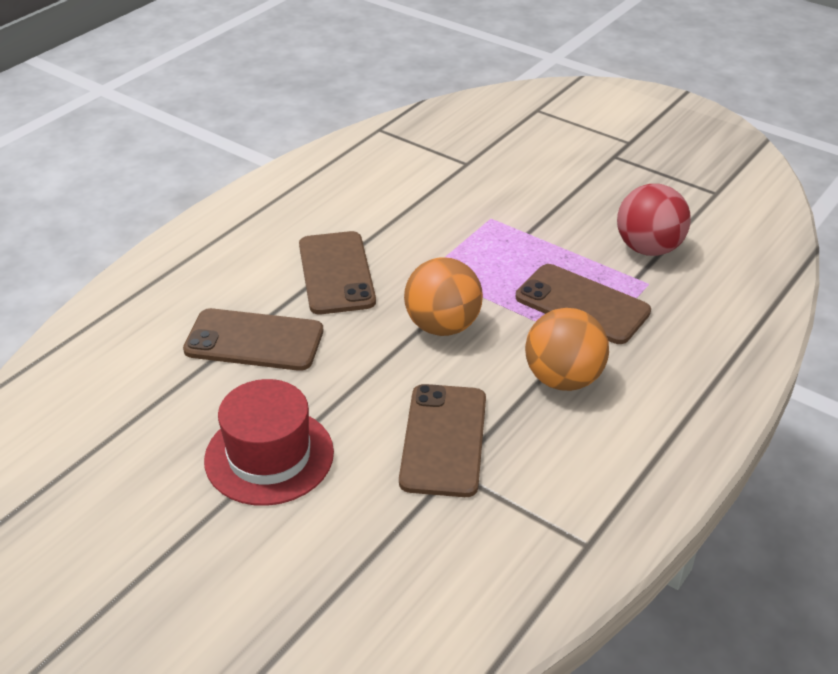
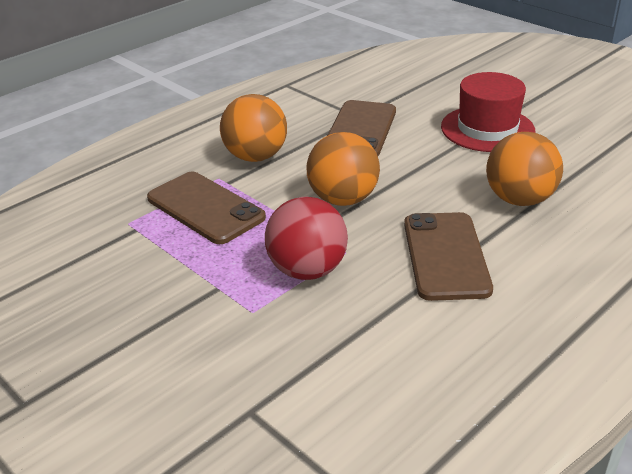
camera: 170 degrees left, 5 degrees down
(254, 340) = (519, 199): brown phone -> orange ball
(648, 248) = (98, 257): red ball -> red ball (307, 270)

